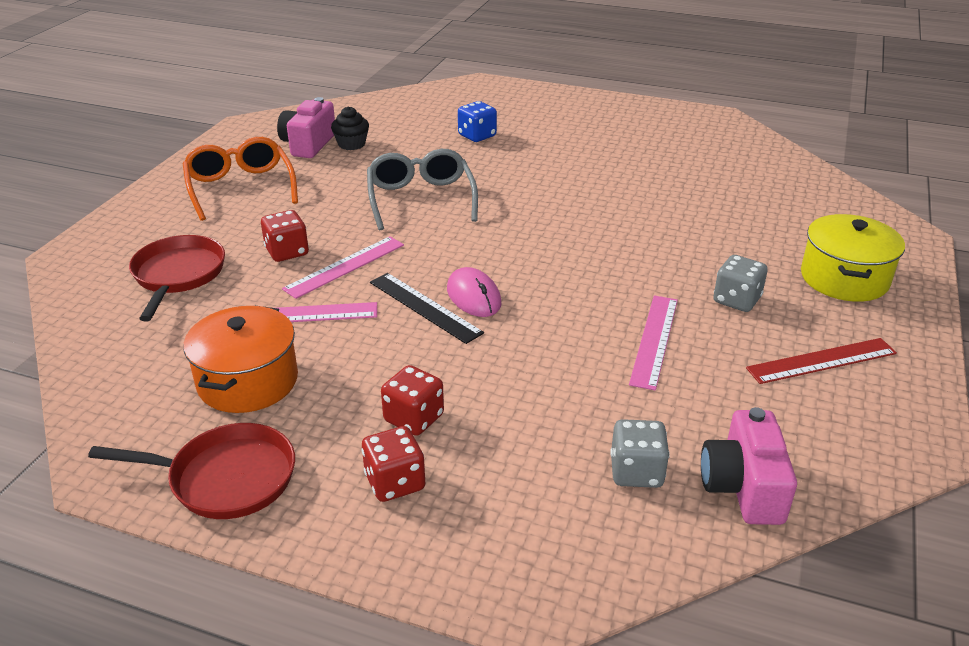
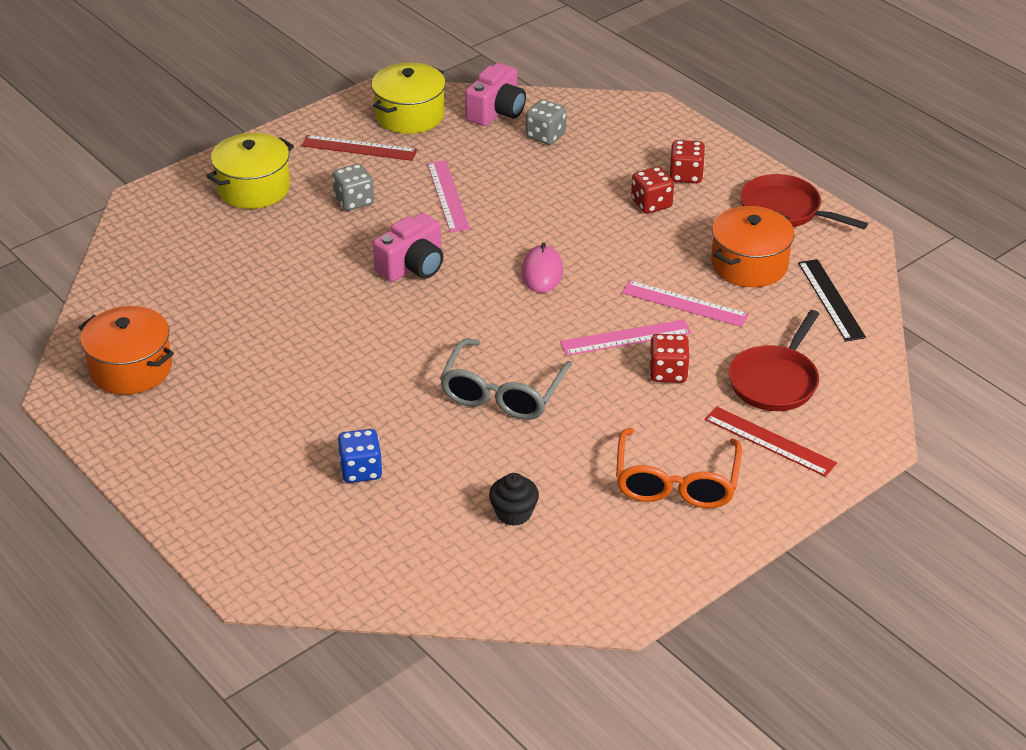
camera: 150 degrees left, 5 degrees up
(170, 231) = (769, 441): none -> red ruler
(308, 144) = (564, 533): pink camera -> pink camera (412, 266)
(424, 307) = (587, 277): black ruler -> black ruler (831, 300)
(654, 340) = (448, 196): pink ruler -> pink ruler turned 60 degrees counterclockwise
(703, 138) = (131, 368): none -> orange pot
(836, 431) = (409, 115): none -> yellow pot

